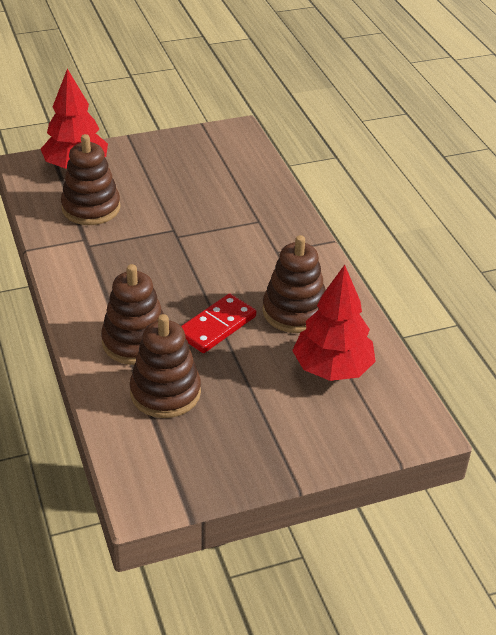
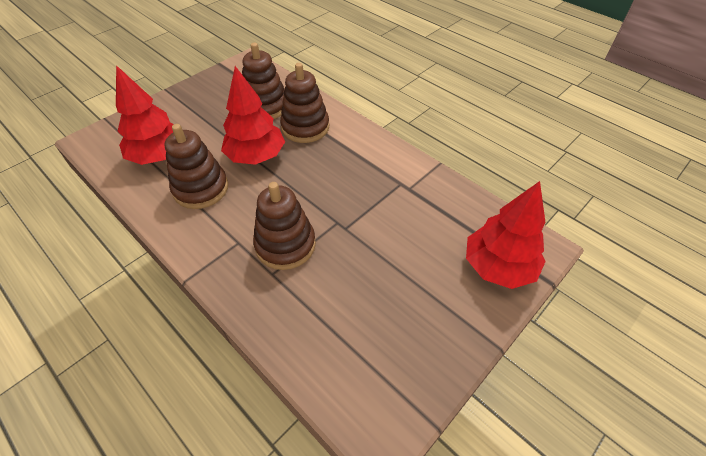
camera: 155 degrees right, 10 degrees up
(91, 208) = (434, 221): brown stacking toy -> brown stacking toy (285, 245)
(216, 326) = (256, 156): red domino -> red tree

